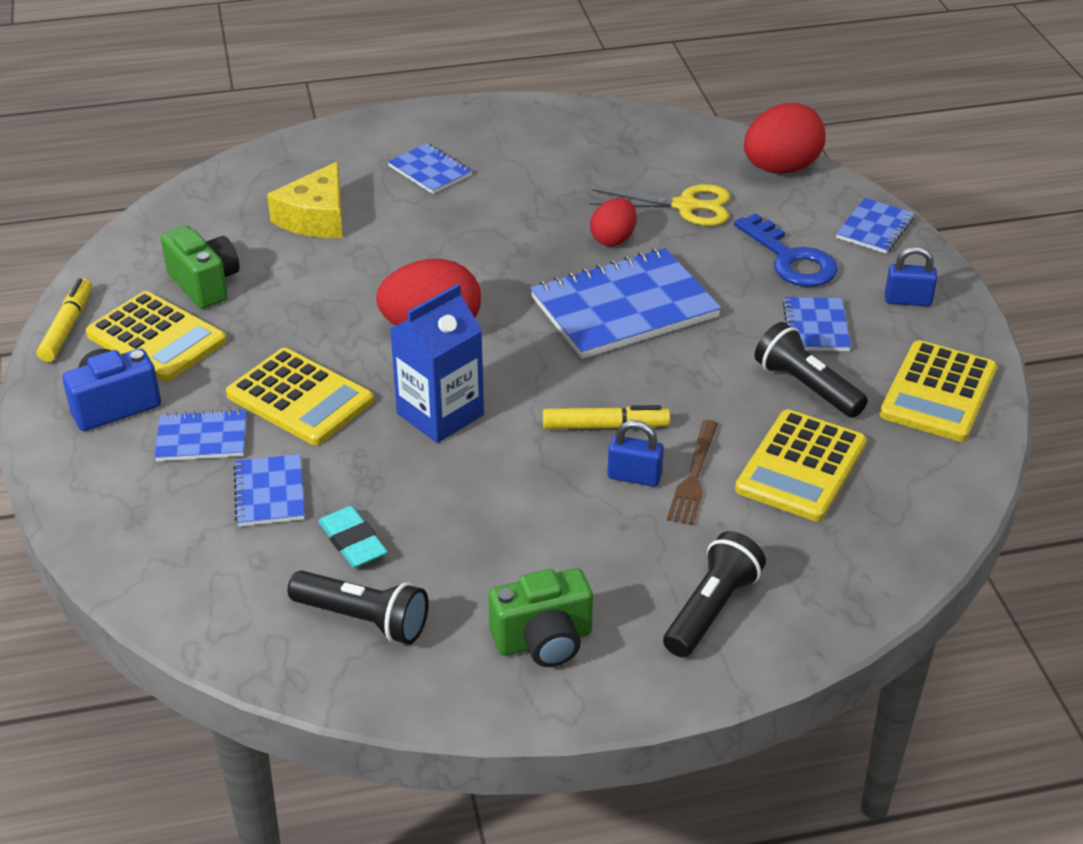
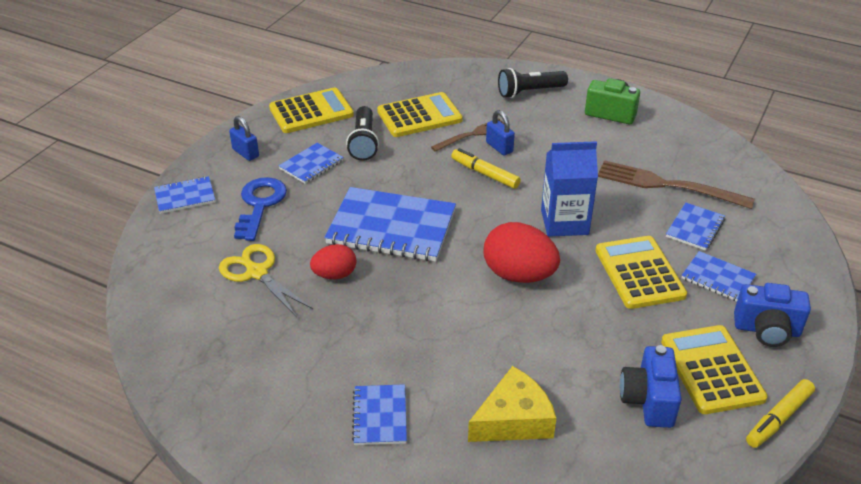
camera: 140 degrees left, 0 degrees up
(205, 284) = (648, 400): green camera -> blue camera
(353, 541) = (666, 185): turquoise eraser -> brown fork
(363, 620) = (686, 153): black flashlight -> none
(780, 169) = (157, 265): red egg -> none

